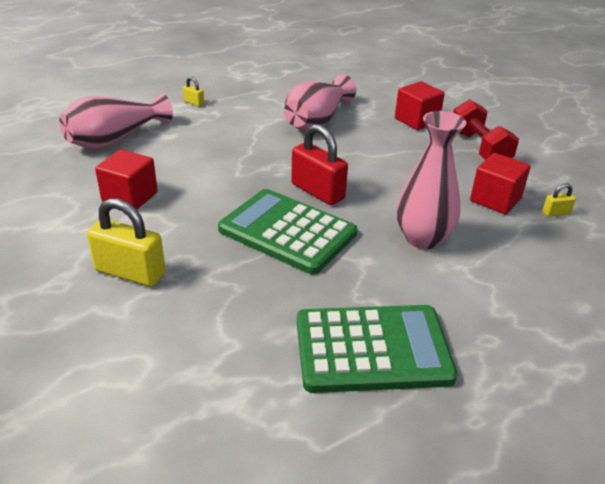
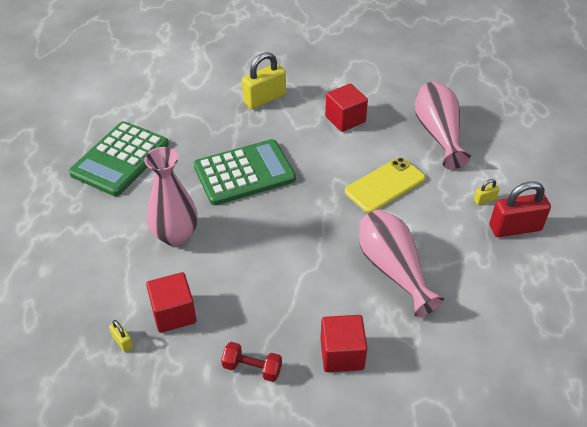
camera: 125 degrees right, 10 degrees up
(220, 147) = (385, 185): none -> yellow phone
(317, 191) = (277, 210): red padlock -> red padlock (515, 228)
(479, 148) = (252, 368): red dumbbell -> red dumbbell, size x0.62
(556, 213) = (122, 342): yellow padlock -> yellow padlock turned 60 degrees counterclockwise

